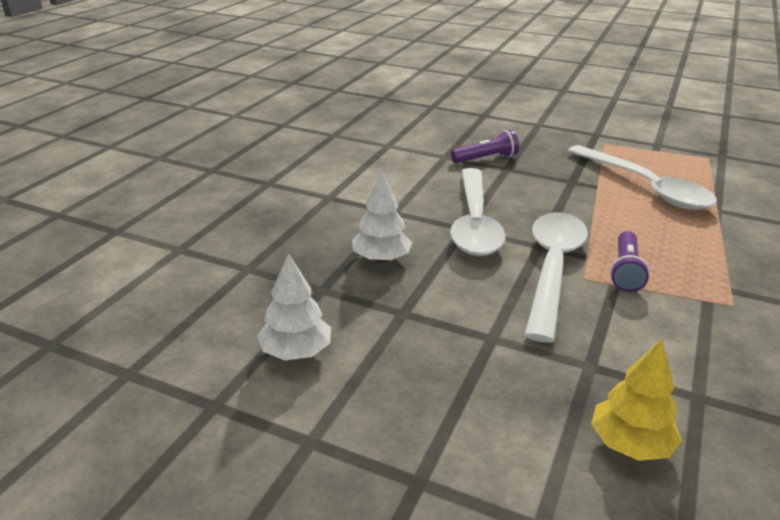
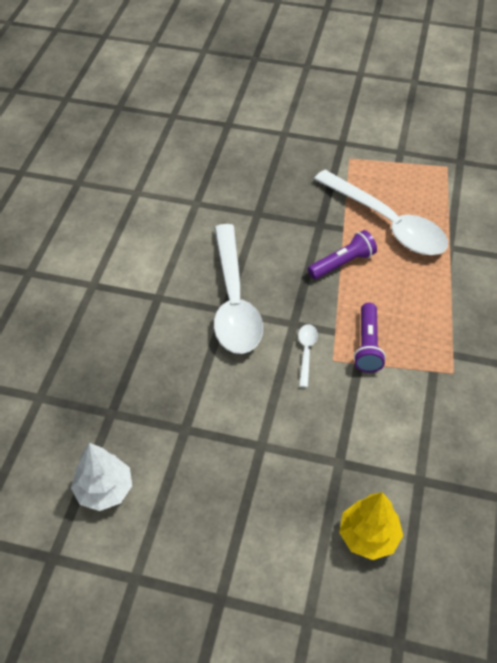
camera: 10 degrees left, 20 degrees up
(381, 259) = (156, 364): white tree -> none
(486, 159) = (236, 200): purple flashlight -> purple flashlight (342, 263)
(552, 268) = (306, 352): white spoon -> white spoon, size x0.40

